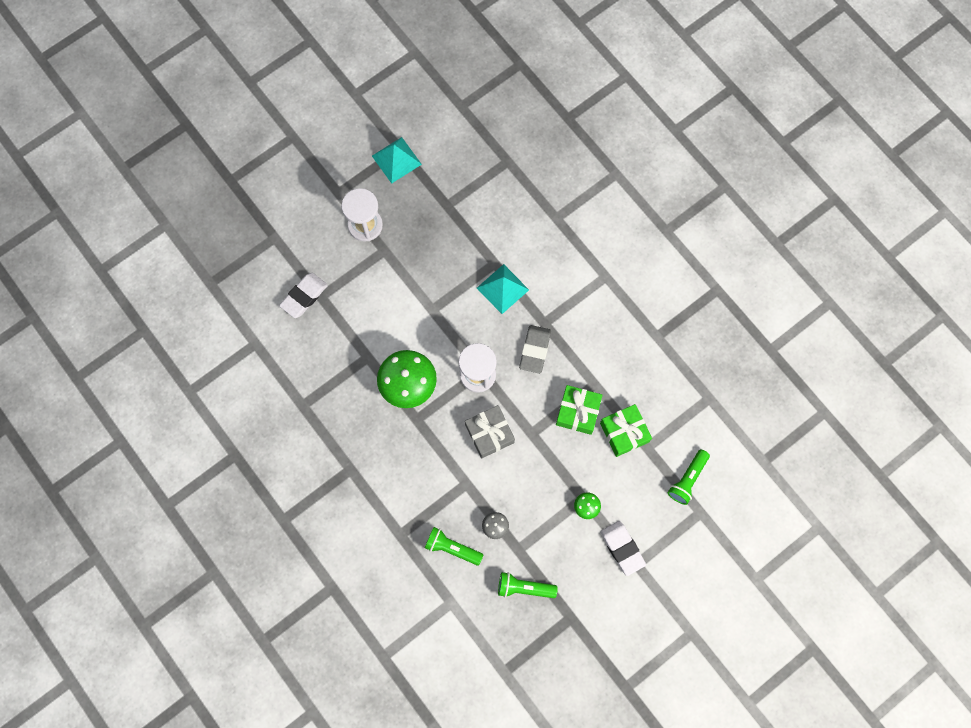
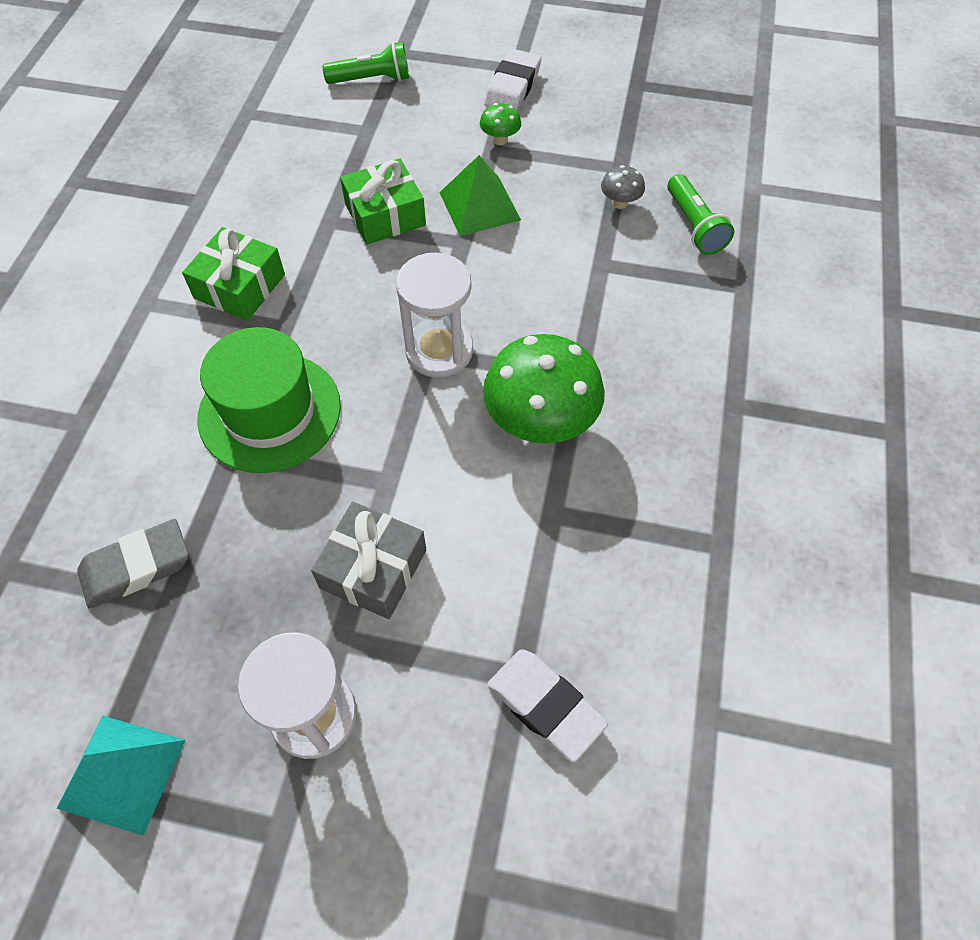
camera: 130 degrees left, 15 degrees down
(304, 296) = (545, 706): white eraser -> white eraser turned 45 degrees clockwise
(489, 434) = (509, 283): grey gift -> grey gift (373, 569)
(502, 289) = (269, 412): turquoise pyramid -> green hat
(524, 588) = (655, 137): green flashlight -> none
(535, 350) = (338, 311): grey eraser -> grey eraser (136, 567)
(548, 459) = (479, 206): none -> green pyramid
(624, 432) = (368, 159): green gift -> green gift (239, 286)

